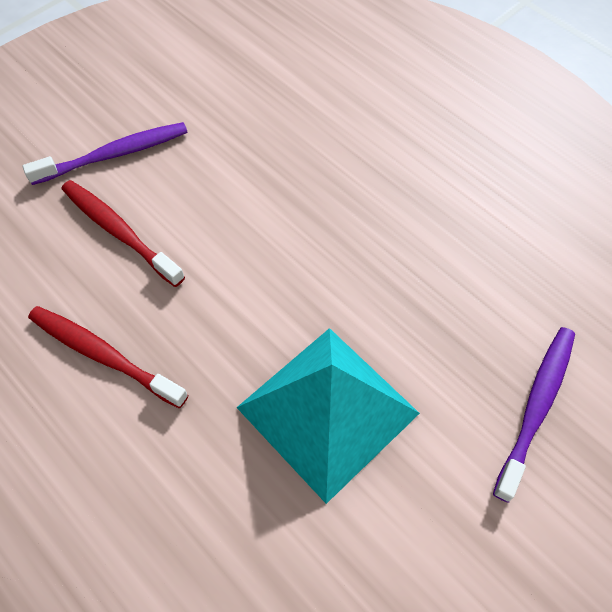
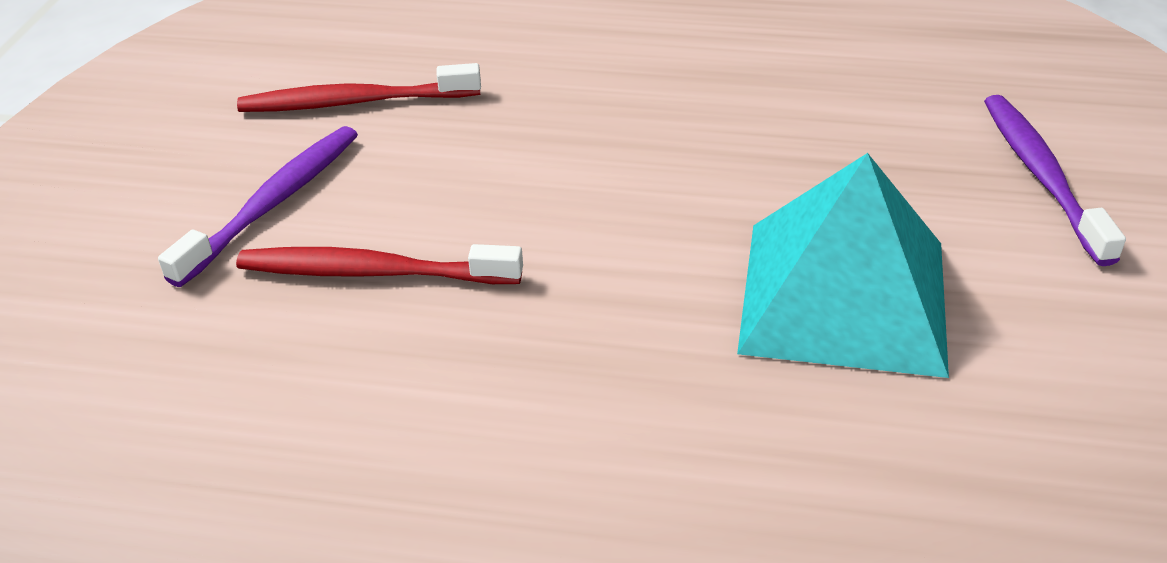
camera: 35 degrees left, 20 degrees down
(103, 355) = (501, 402): red toothbrush -> red toothbrush (355, 102)

